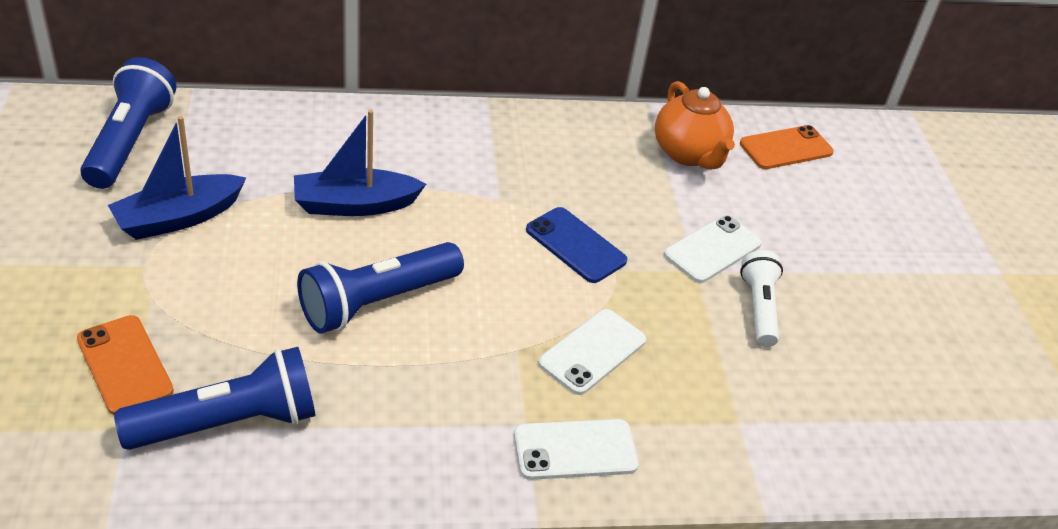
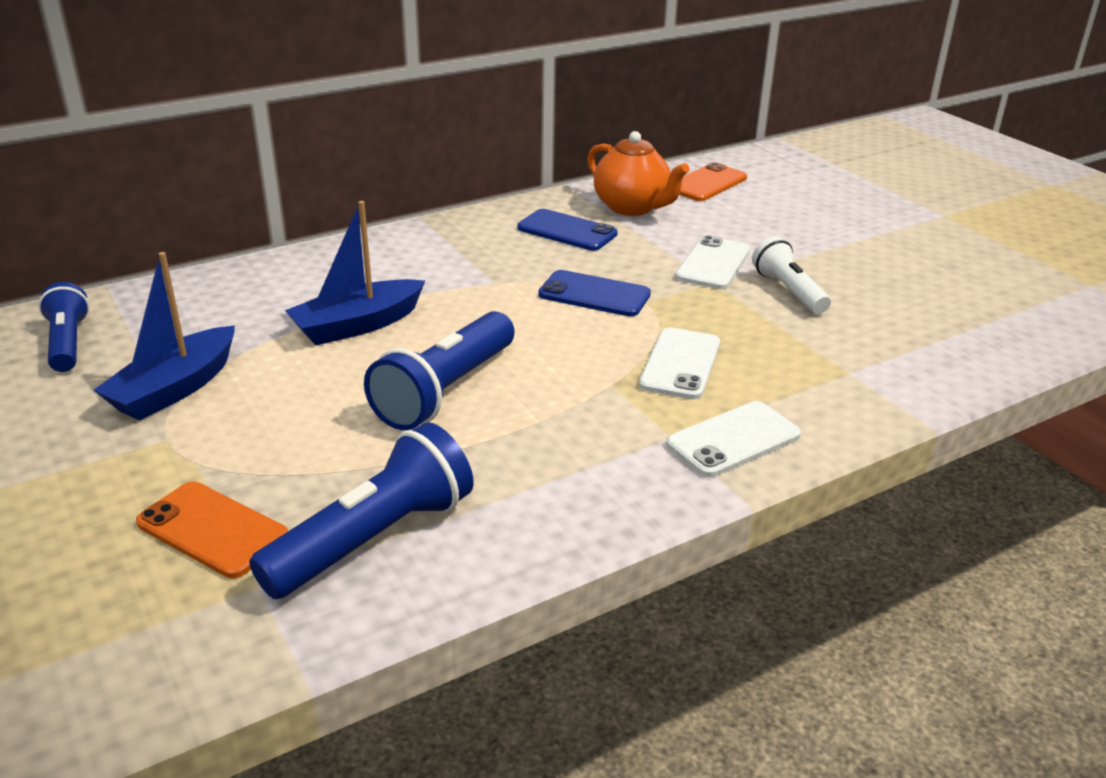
camera: 20 degrees left, 10 degrees down
(130, 141) = (68, 343): blue flashlight -> blue flashlight, size x0.64
(606, 162) = (567, 231): none -> blue phone

